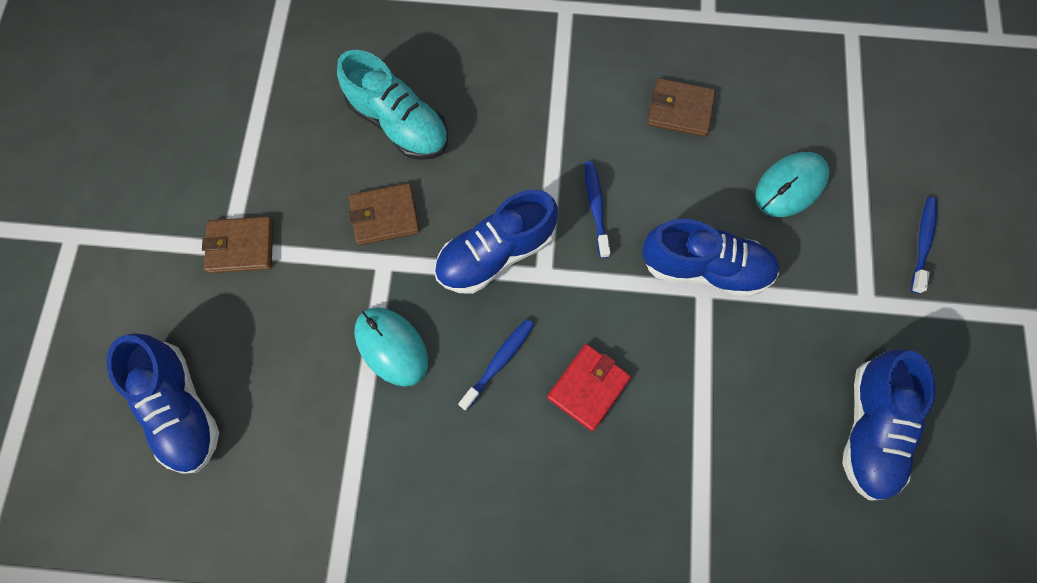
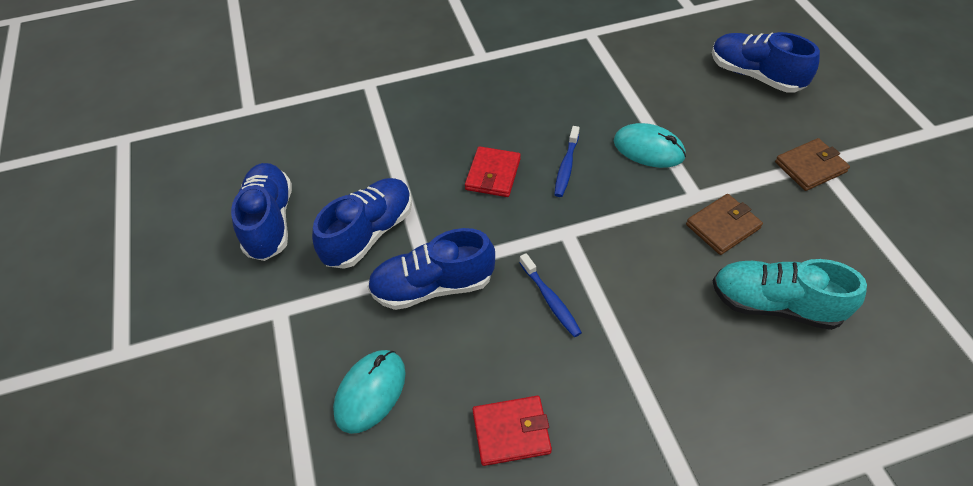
camera: 160 degrees right, 20 degrees down
(496, 253) = (614, 233): blue shoe -> blue shoe (369, 233)
(680, 110) = (511, 432): brown wallet -> red wallet
(922, 242) = (227, 385): blue toothbrush -> none

